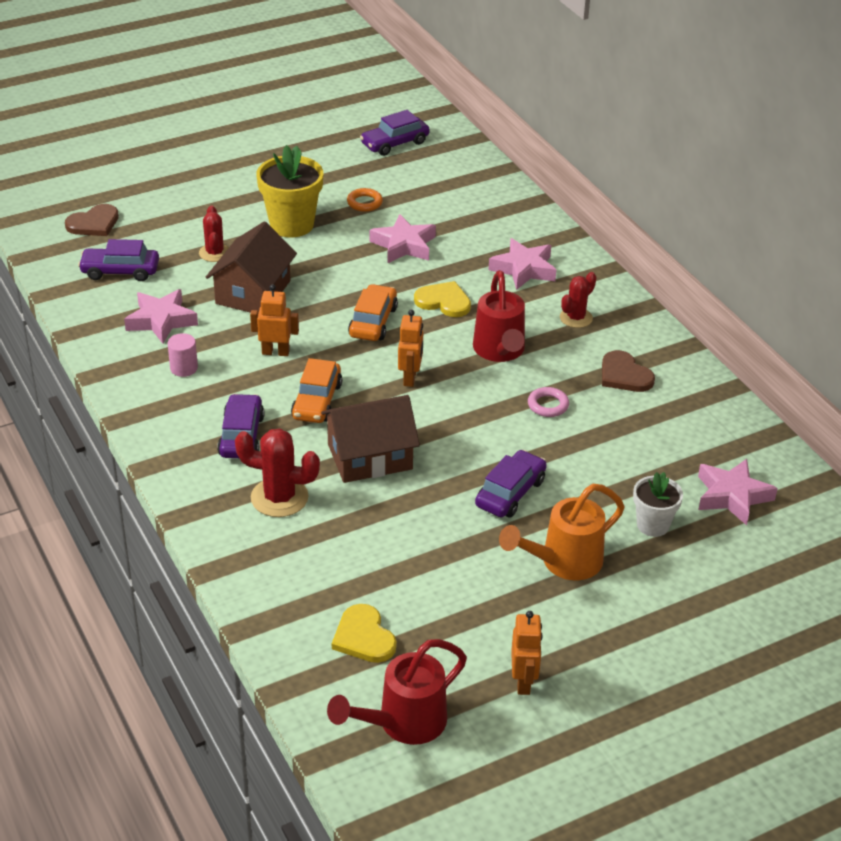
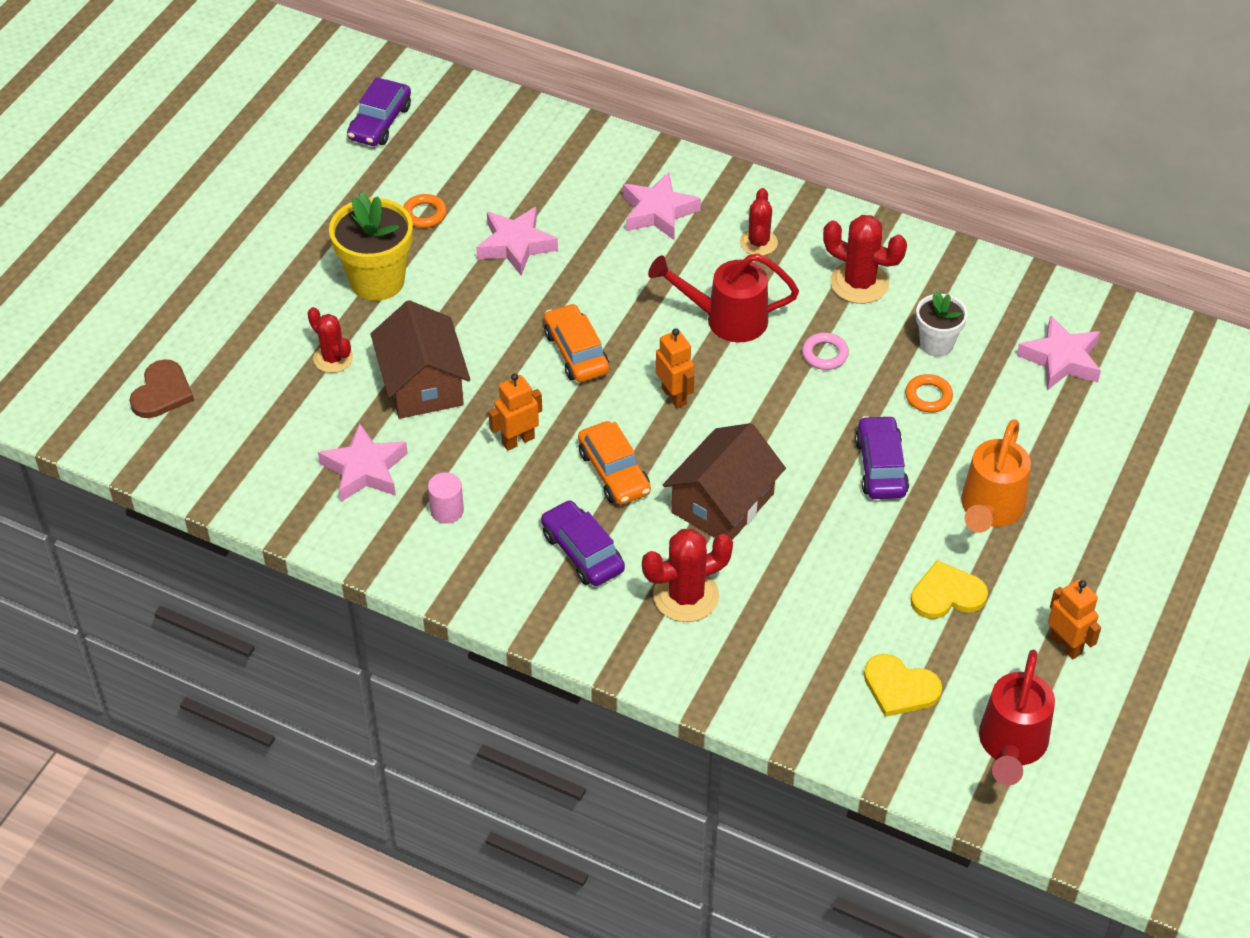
camera: 35 degrees left, 10 degrees up
(120, 271) = (257, 435): purple car -> none
(443, 301) = (620, 291): yellow heart -> yellow heart (947, 594)
(500, 351) = (726, 319): red watering can -> red watering can turned 135 degrees clockwise
(597, 468) = (928, 396): none -> orange ring
(624, 375) = (859, 283): brown heart -> red cactus
(653, 525) = (1025, 427): white flower pot -> white flower pot (936, 344)

